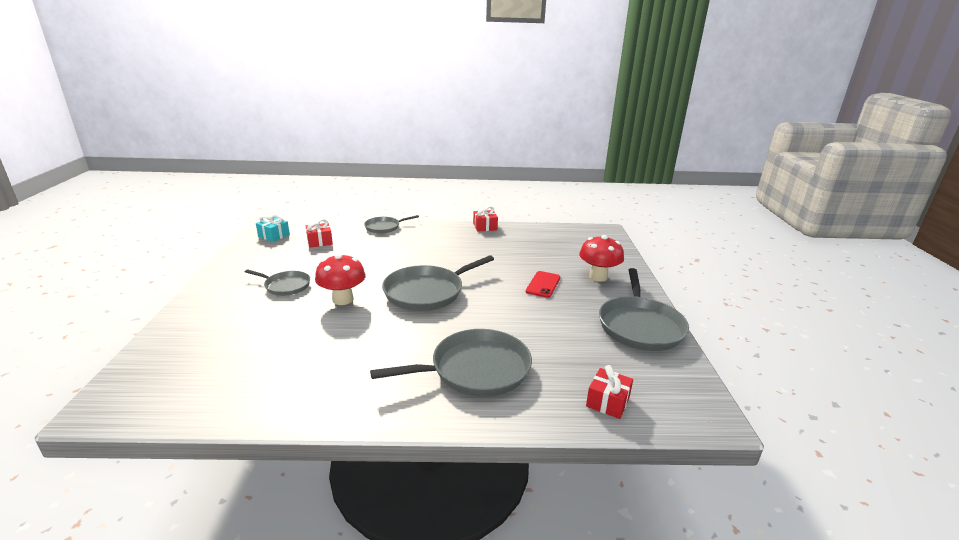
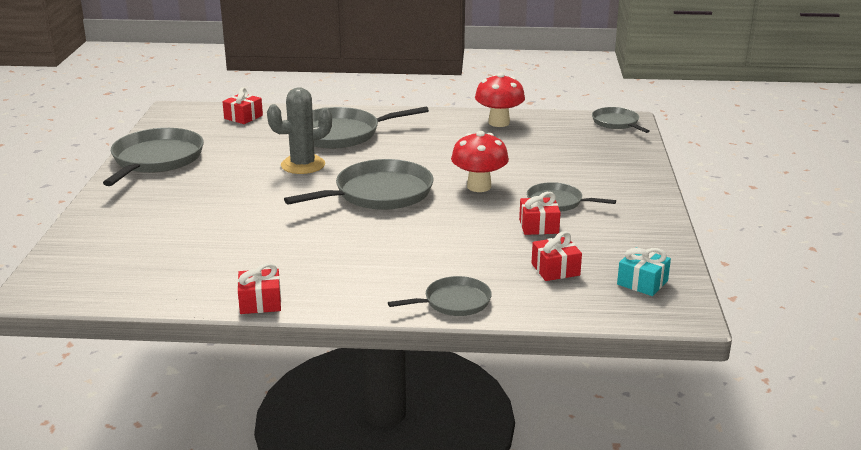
camera: 175 degrees left, 0 degrees up
(120, 402) = (616, 123): none -> grey pan
(313, 267) = (538, 226): none -> red gift
(500, 321) = (303, 165): none -> grey cactus
(543, 284) = (228, 200): red phone -> none
(598, 277) = (144, 209): red mushroom -> red mushroom (499, 123)

